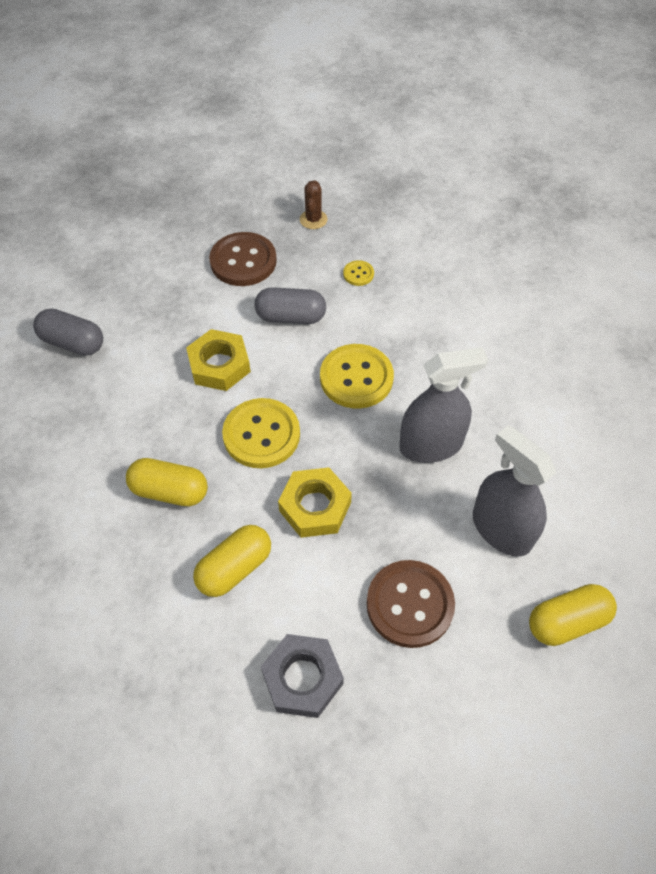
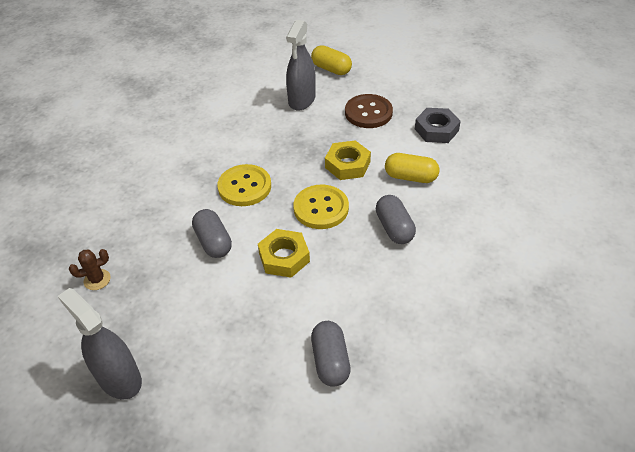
camera: 120 degrees left, 10 degrees down
(170, 491) = (394, 228): yellow capsule -> grey capsule
(243, 261) = (171, 300): brown button -> none
(358, 274) = (147, 226): yellow button -> none
(431, 445) = (270, 139): grey spray bottle -> grey spray bottle (119, 378)

